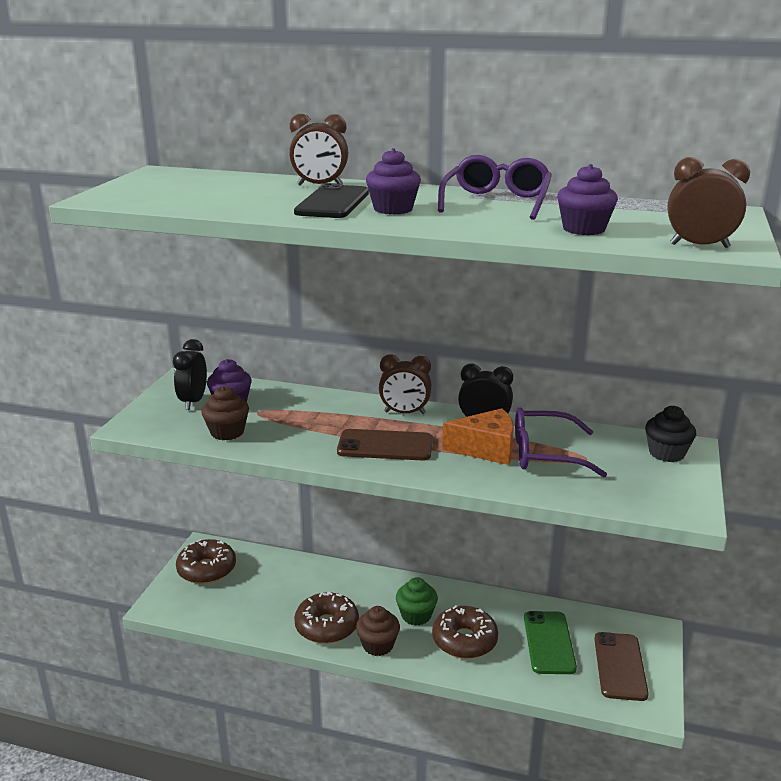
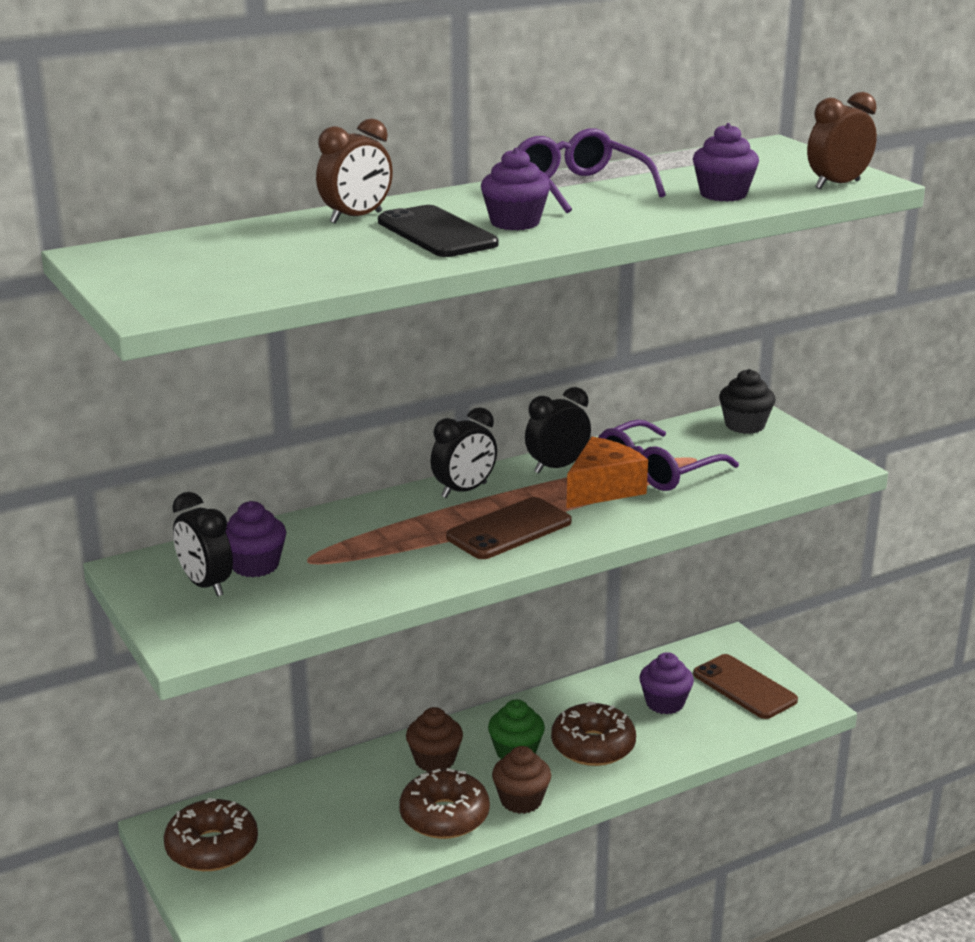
camera: 45 degrees left, 0 degrees up
(227, 432) = (319, 595): brown cupcake -> brown cupcake (434, 760)
(404, 413) = (464, 490): brown clock -> black clock
(549, 642) = (665, 703): green phone -> purple cupcake

